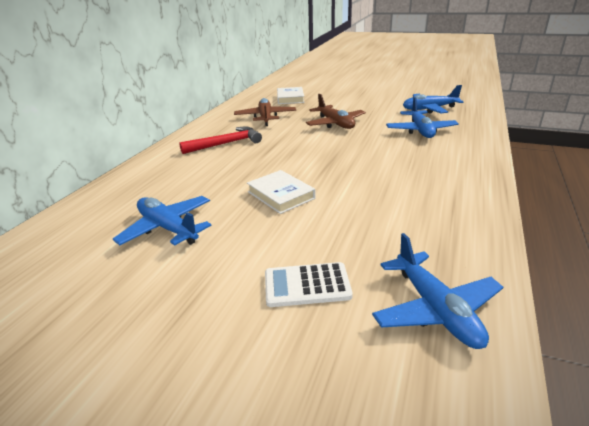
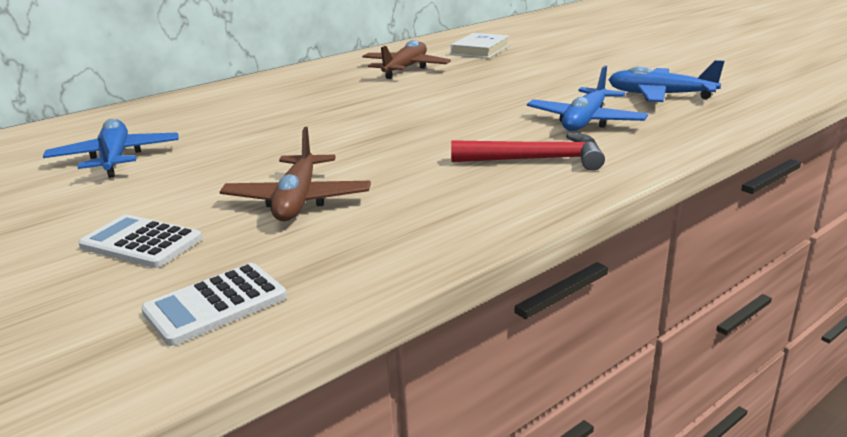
camera: 30 degrees right, 5 degrees down
(226, 144) = (308, 90): red hammer -> red hammer (536, 159)
(281, 195) = (269, 155): white book -> none
(335, 124) = (480, 91): brown plane -> brown plane (298, 200)
(435, 309) = (215, 305): blue plane -> white calculator

